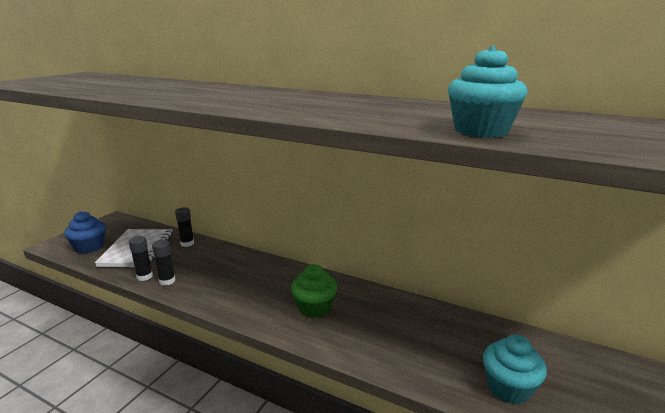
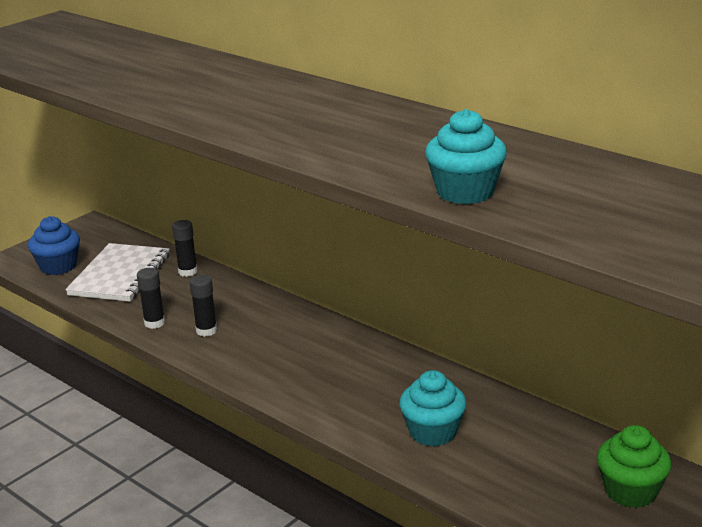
camera: 15 degrees right, 5 degrees up
(144, 276) = (127, 314): black glue stick -> black glue stick (206, 331)
(314, 308) = (334, 376): green cupcake -> green cupcake (630, 491)
(508, 387) = (531, 491): turquoise cupcake -> turquoise cupcake (433, 432)

